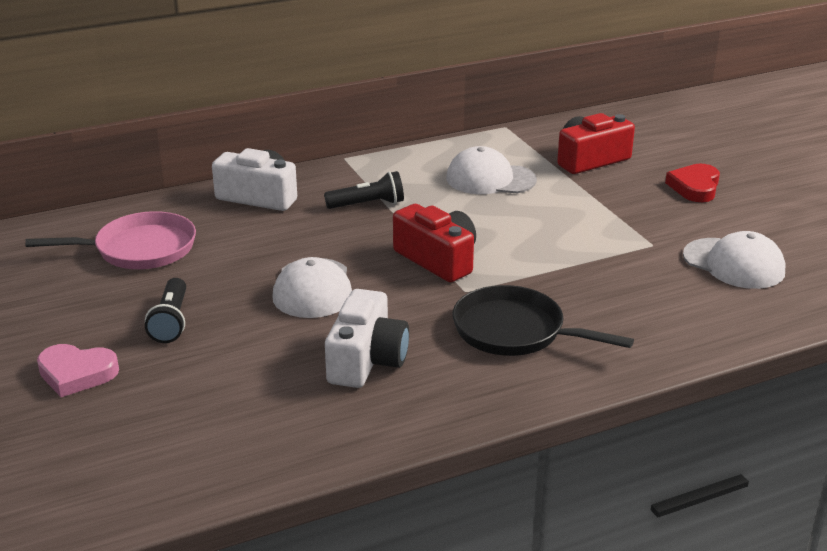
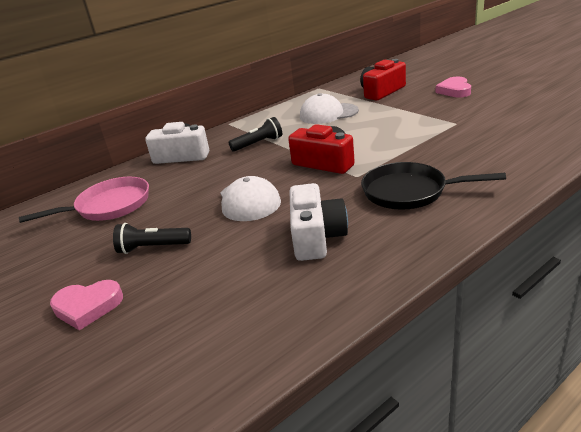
camera: 10 degrees left, 0 degrees up
(171, 321) = (152, 248): black flashlight -> black flashlight turned 105 degrees clockwise
(695, 187) = (454, 90): red heart -> pink heart
(734, 264) = (515, 121): white cap -> none

